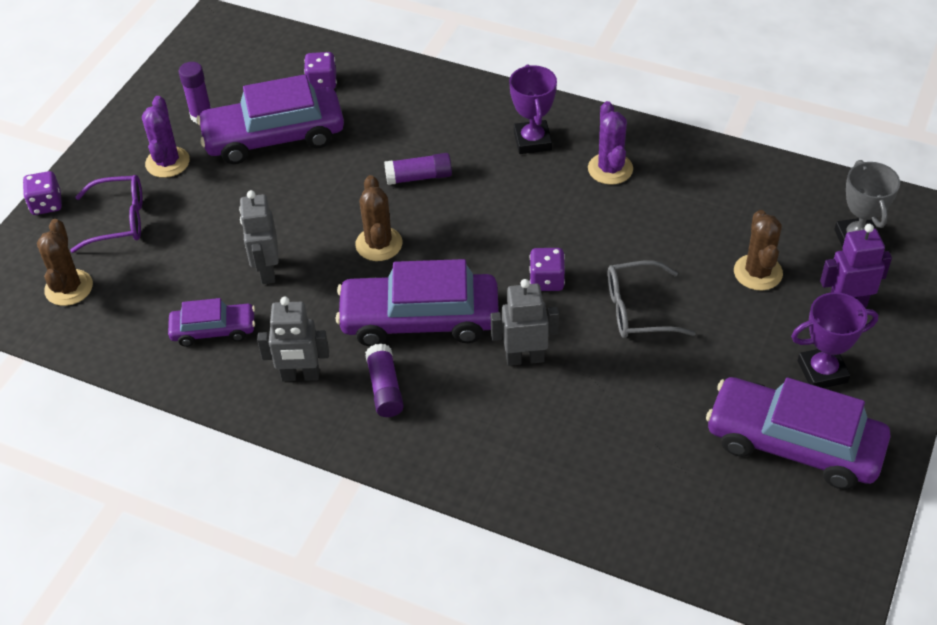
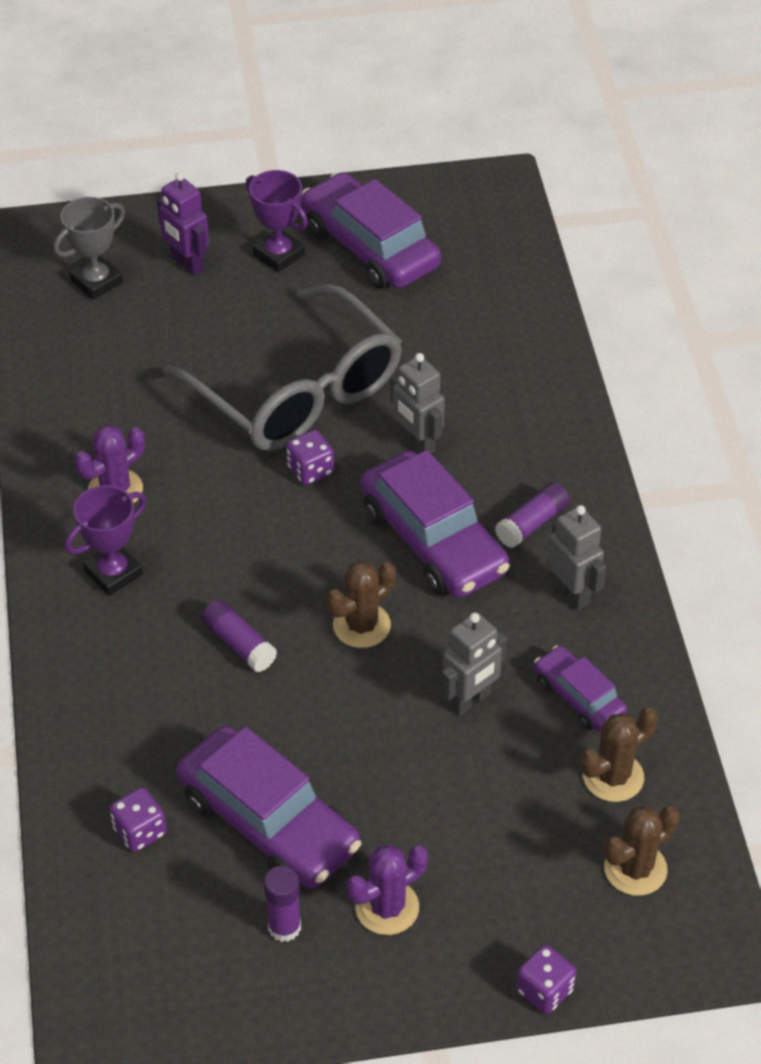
camera: 125 degrees left, 0 degrees up
(119, 220) = (509, 891): purple glasses -> none
(637, 310) = (298, 392): grey glasses -> grey glasses, size x2.05
(758, 272) = (188, 331): brown cactus -> brown cactus (613, 777)
(794, 444) = (370, 247): purple car -> purple car turned 150 degrees clockwise

